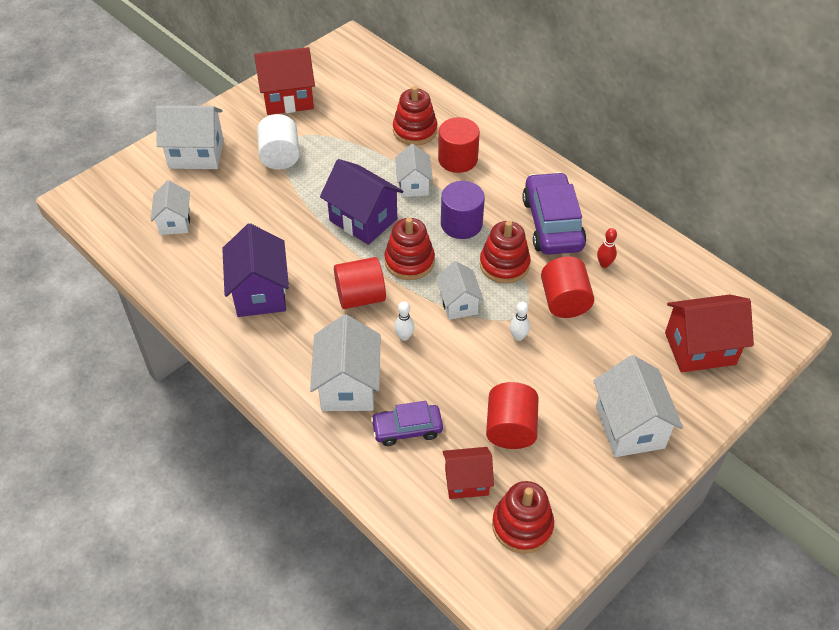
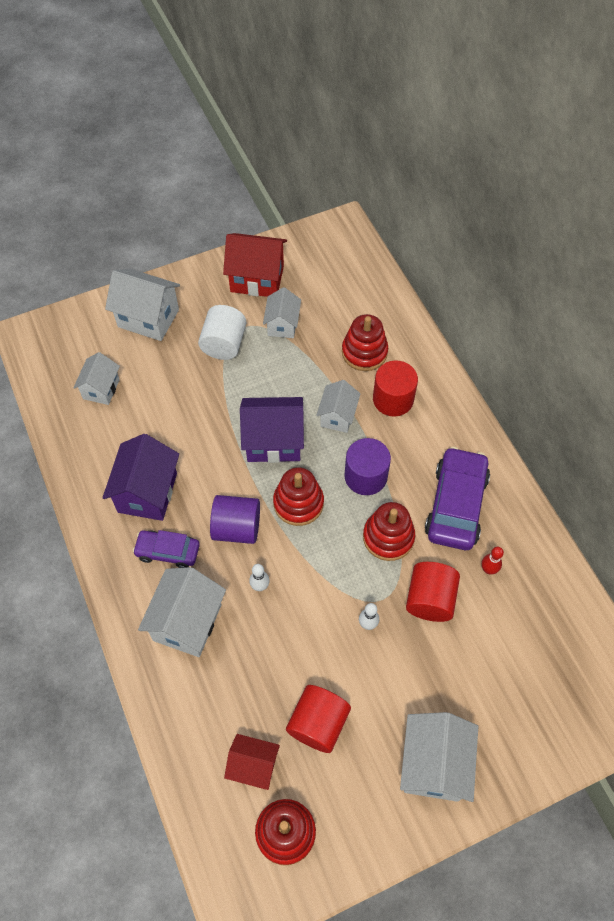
camera: 20 degrees right, 10 degrees up
(360, 297) = (237, 528): red cylinder -> purple cylinder
(363, 220) = (273, 441): purple house -> purple house turned 60 degrees counterclockwise
(407, 429) = (222, 688): purple car -> purple car (168, 551)
(458, 304) = (326, 567): white house -> white house (282, 325)
(700, 348) = (543, 701): red house -> none

